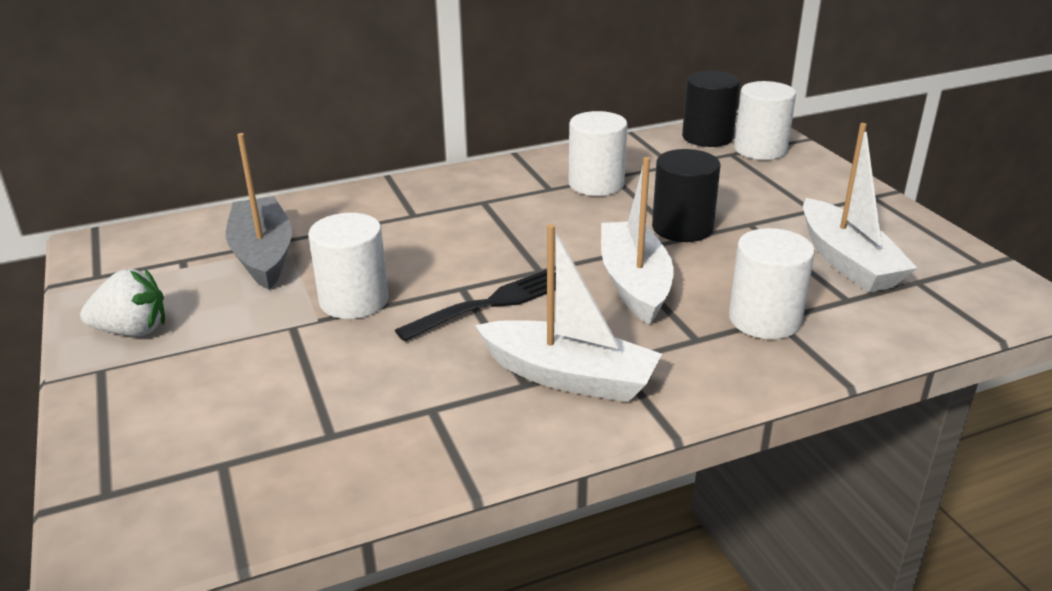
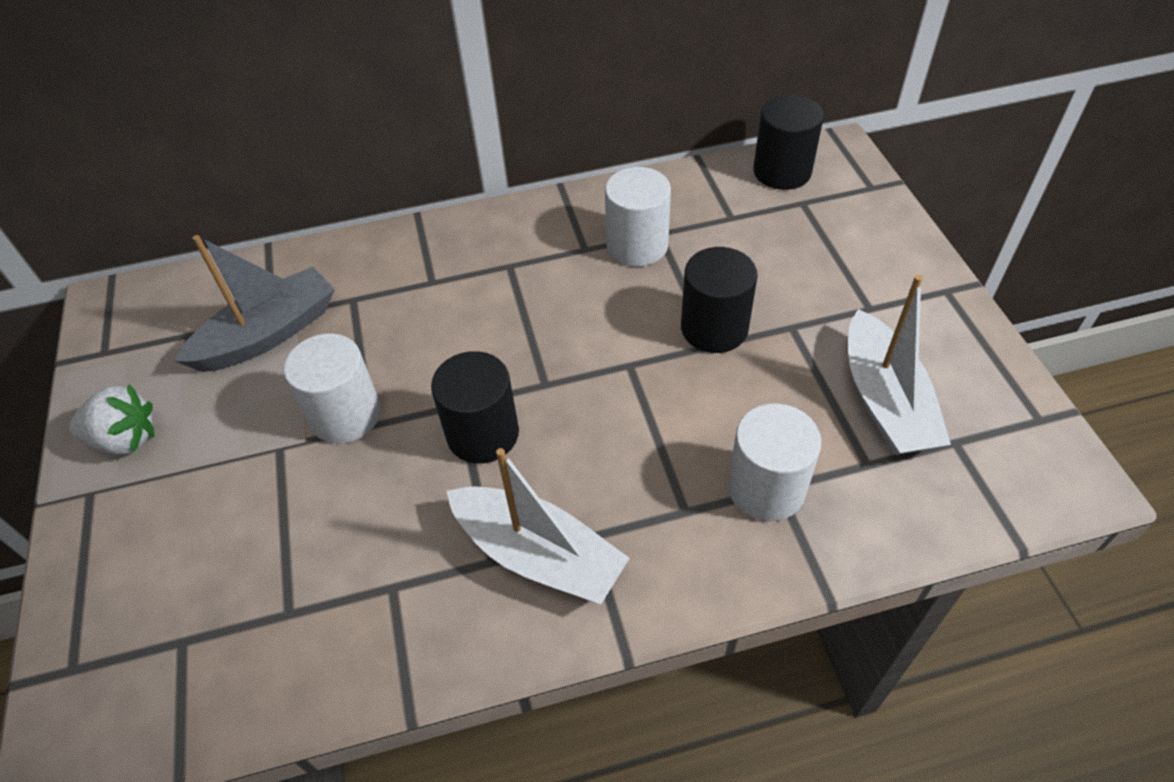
camera: 10 degrees right, 20 degrees up
(263, 255) = (268, 334): grey boat -> grey boat turned 60 degrees clockwise
(491, 304) = (482, 434): black fork -> black cylinder
(634, 283) = (640, 416): white boat -> none
(760, 149) = (837, 198): white cylinder -> none

